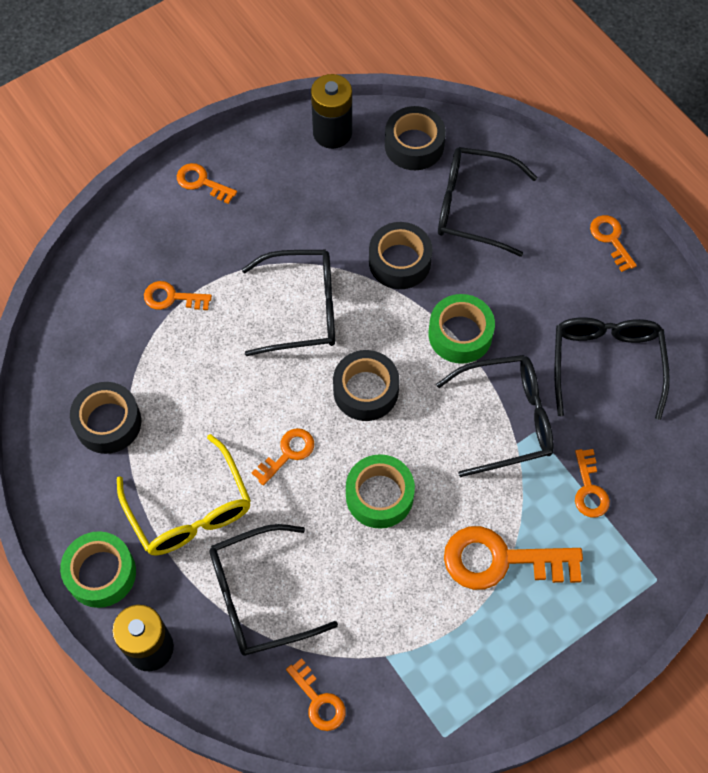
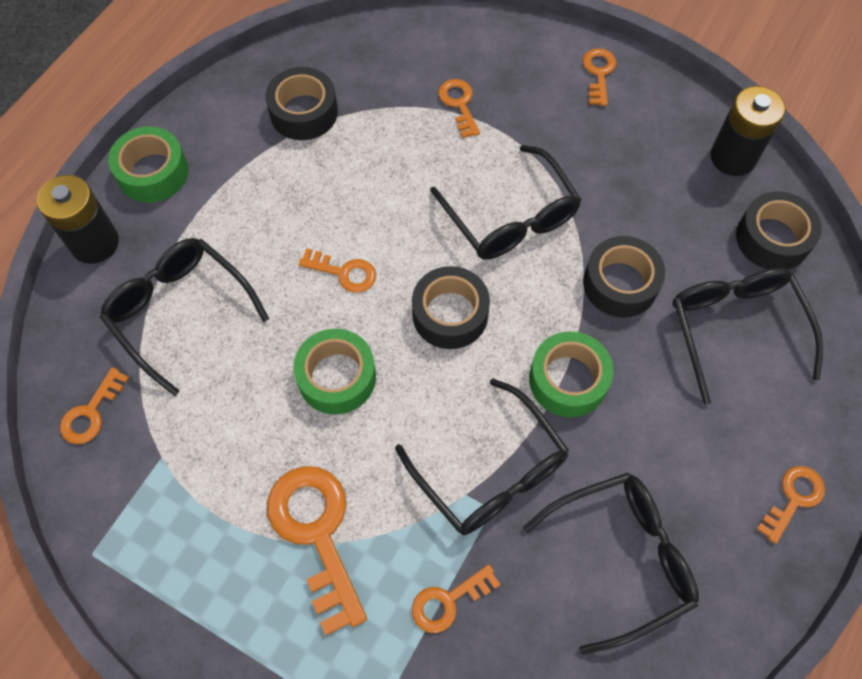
camera: 65 degrees right, 0 degrees up
(190, 509) = (246, 215): yellow glasses -> none

